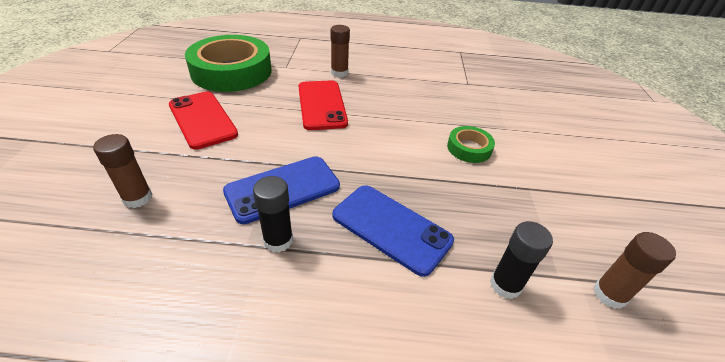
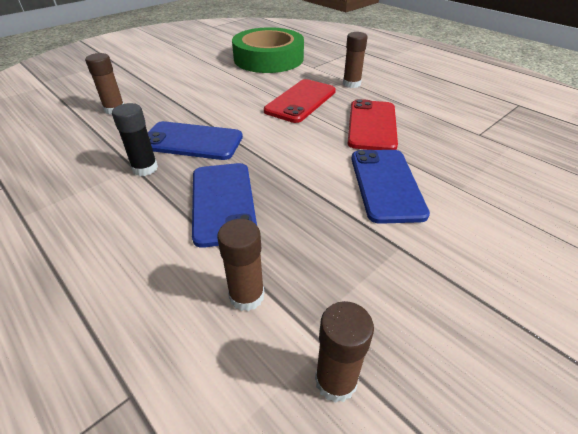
camera: 45 degrees right, 0 degrees up
(202, 120) = (207, 82): red phone -> red phone (372, 125)
(469, 148) = (386, 185): green tape -> blue phone
(505, 285) = (246, 296): black glue stick -> brown glue stick

